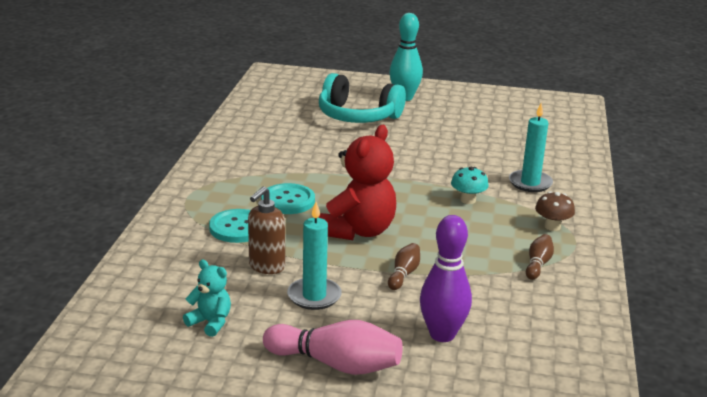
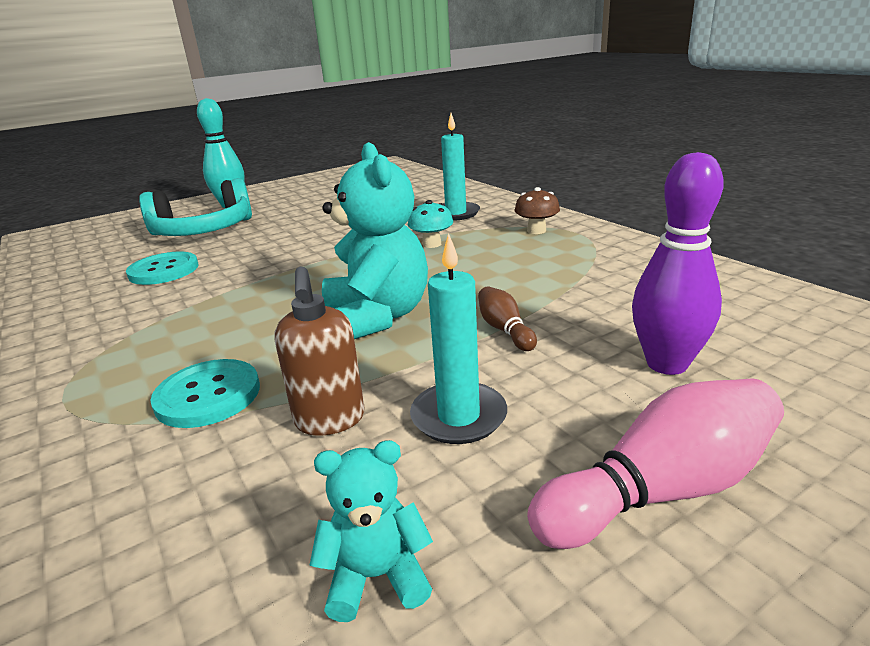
camera: 40 degrees left, 0 degrees up
(288, 201) = (237, 330): turquoise button -> turquoise button (164, 270)
(358, 231) = (377, 317): red teddy bear -> turquoise teddy bear
(538, 264) = (590, 259): brown bowling pin -> none

